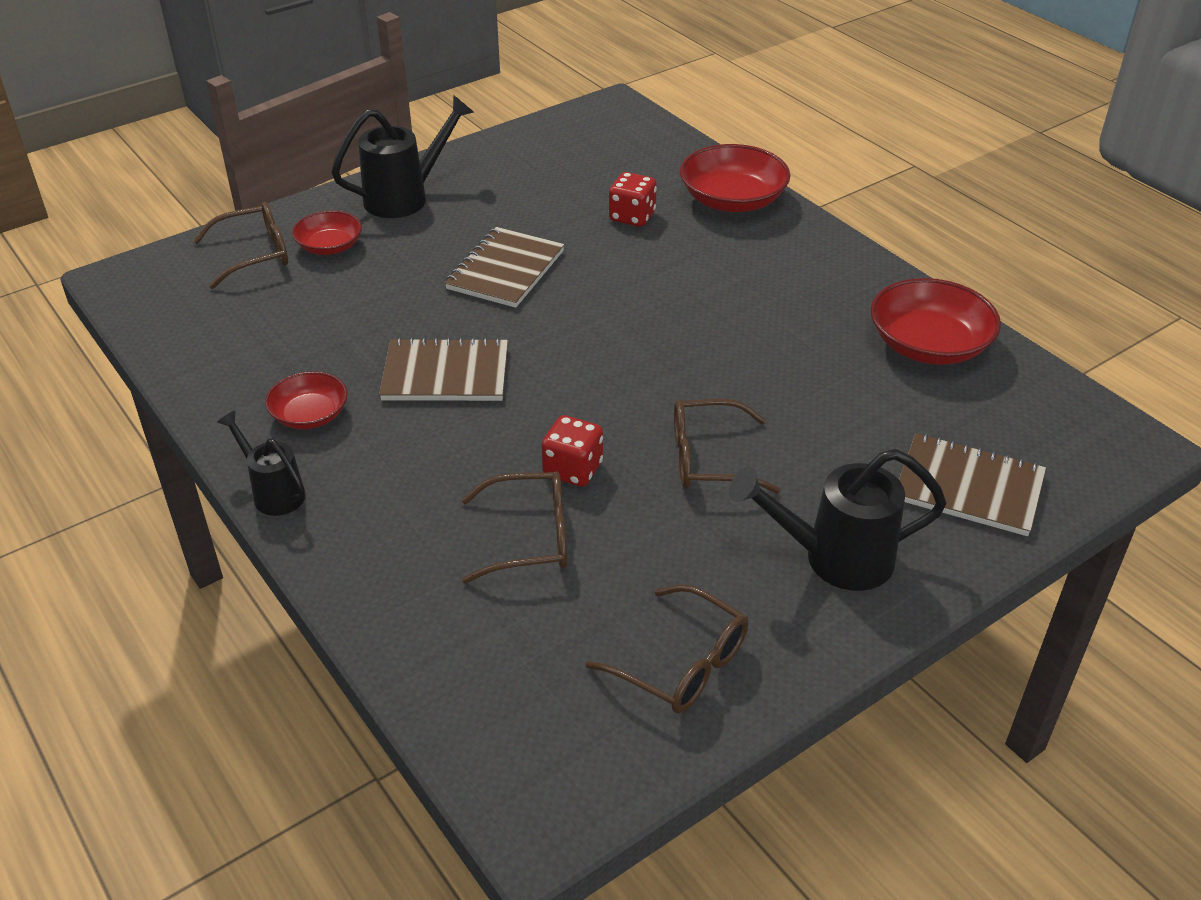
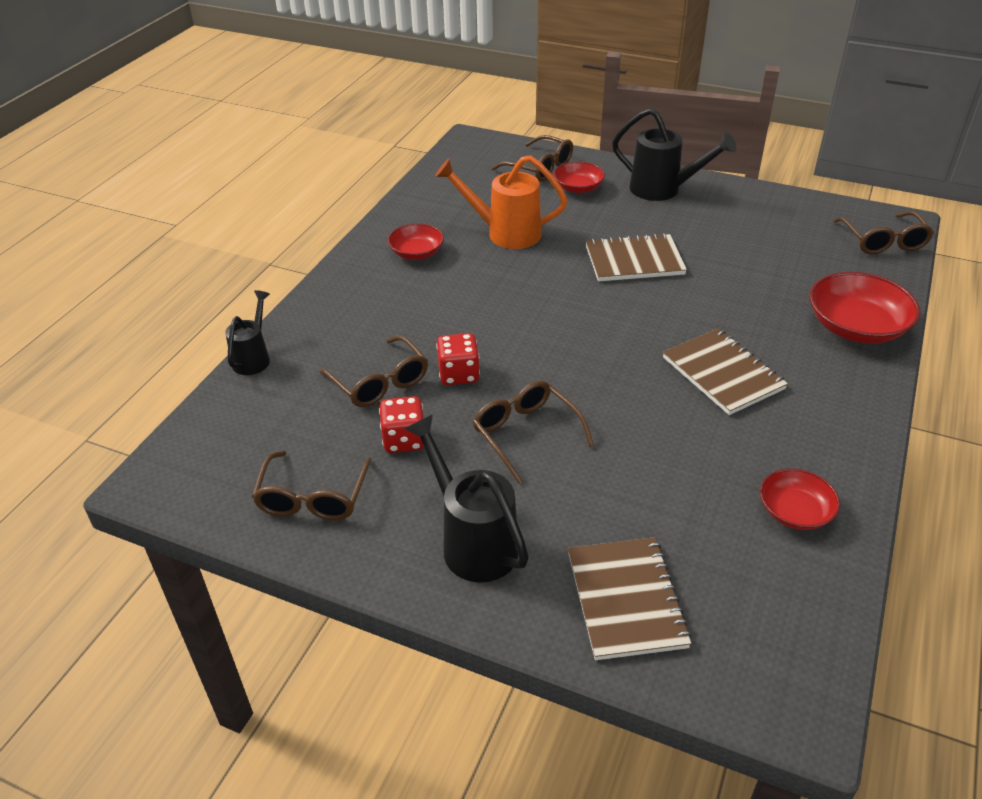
camera: 60 degrees right, 0 degrees up
(273, 492) = (342, 270): black watering can -> black watering can (253, 358)
(353, 333) = (505, 233): none -> orange watering can
(445, 373) = (502, 283): brown notebook -> brown notebook (723, 373)
(631, 127) = (883, 241): none -> brown glasses
(632, 216) = (767, 288): red dice -> red dice (404, 440)
(928, 345) = (795, 511): red bowl -> red bowl, size x0.60

